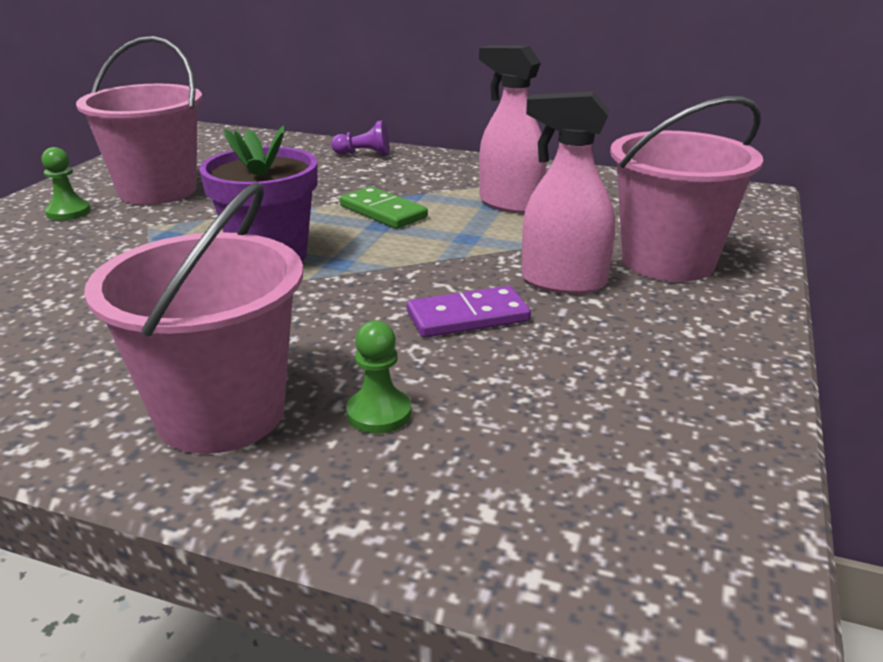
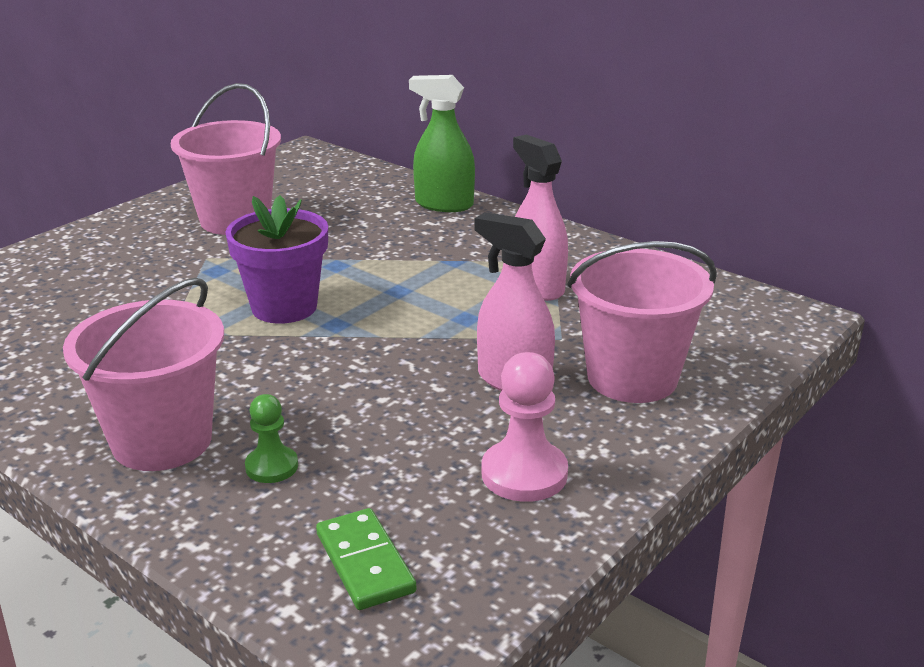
camera: 20 degrees right, 0 degrees up
(68, 212) = (152, 232): green pawn -> none
(364, 154) = (444, 204): purple pawn -> green spray bottle
(383, 212) = (412, 276): green domino -> green domino (364, 563)
(468, 317) = (403, 398): purple domino -> none
(655, 363) = (524, 474): none -> pink pawn

